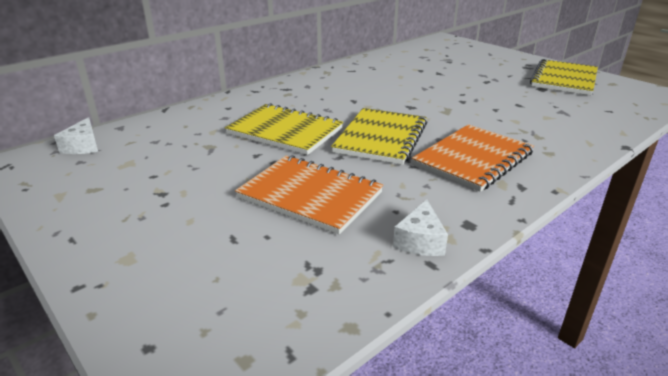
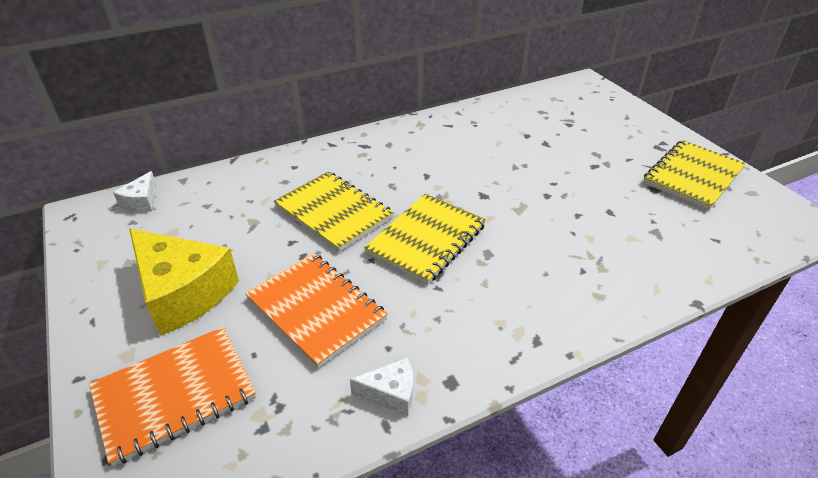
camera: 15 degrees right, 10 degrees up
(165, 203) = (183, 292): none -> yellow cheese
(420, 241) = (391, 393): white cheese -> white cheese turned 120 degrees counterclockwise
(473, 159) = (507, 290): orange notebook -> orange notebook (174, 394)

